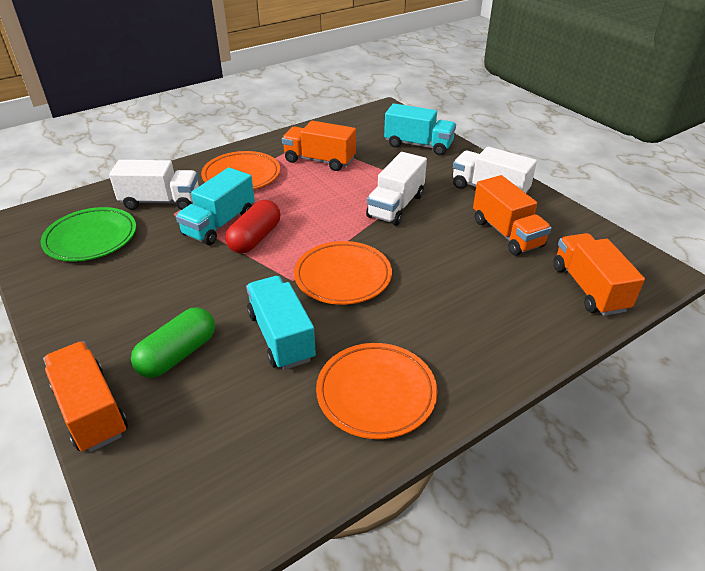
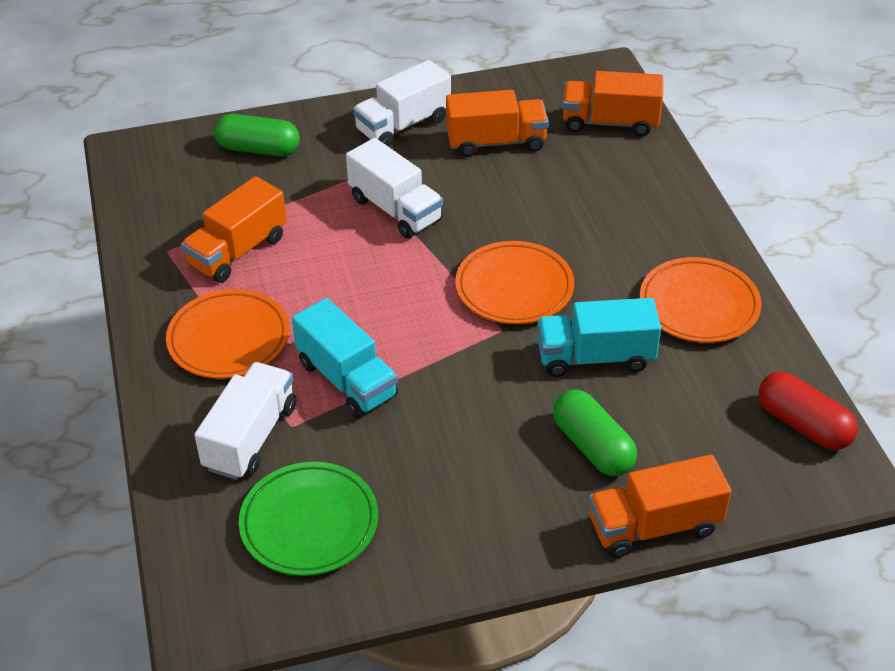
camera: 70 degrees left, 5 degrees up
(255, 238) = (399, 349): red capsule -> red capsule (803, 425)
(418, 145) = (258, 149): turquoise truck -> green capsule

